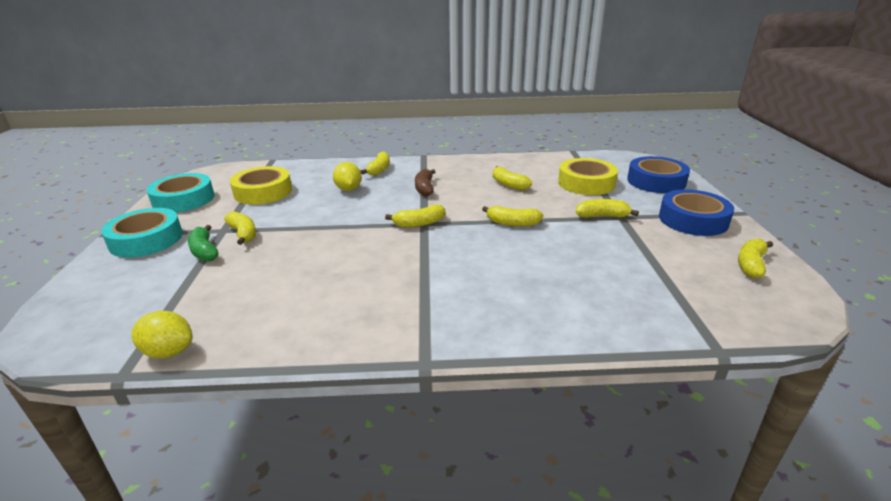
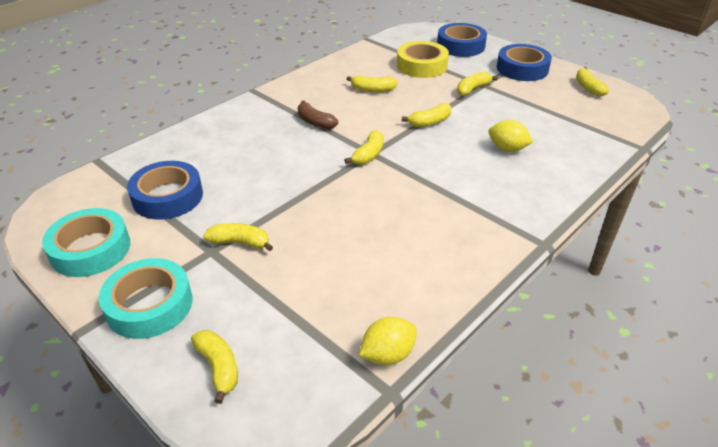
camera: 45 degrees left, 10 degrees up
(204, 251) = (238, 277): green banana -> none
(263, 192) = (167, 197): yellow tape -> blue tape
(348, 189) = (250, 153): yellow lemon -> yellow lemon (507, 149)
(379, 170) = (239, 122): yellow banana -> yellow banana (218, 367)

